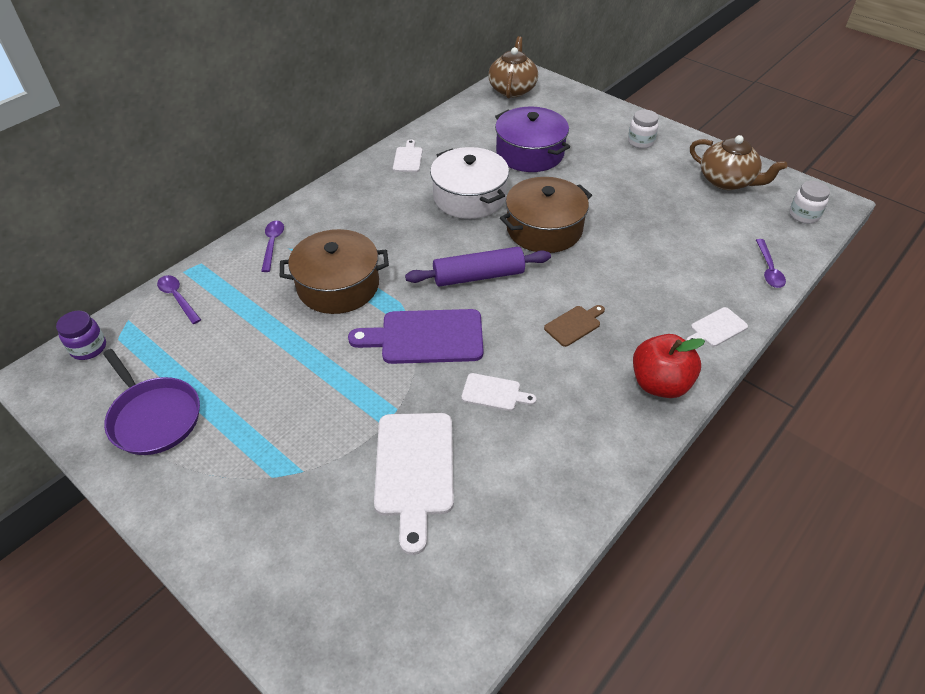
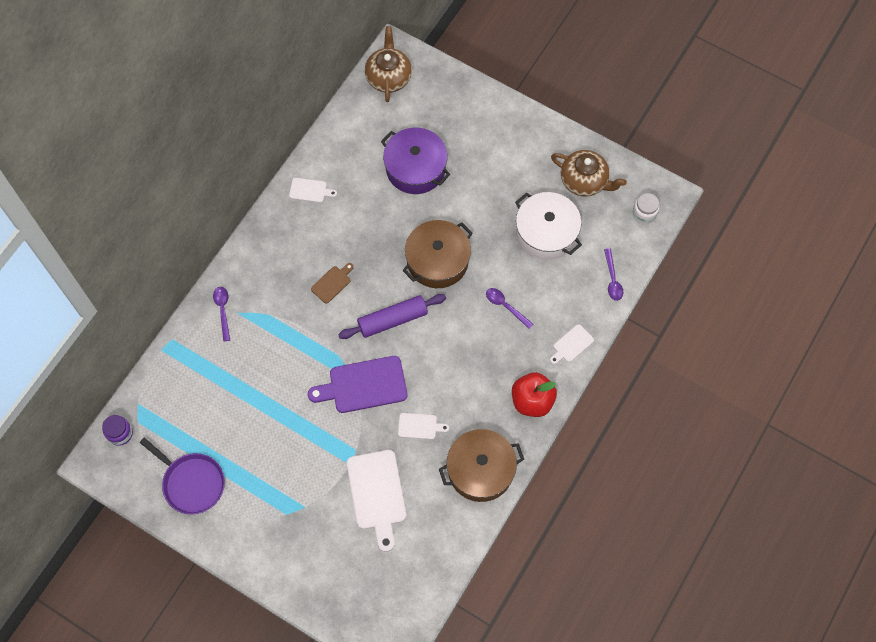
camera: 10 degrees left, 20 degrees up
(178, 298) = (167, 377): purple spoon -> purple spoon (505, 306)
(338, 286) = (287, 346): brown pot -> brown pot (480, 470)
(408, 158) = (310, 190): white cutting board -> white cutting board turned 105 degrees clockwise
(469, 197) = (371, 232): white pot -> white pot (546, 233)
(574, 325) = (469, 357): brown cutting board -> brown cutting board (332, 283)
(640, 142) = (511, 139): white jar -> none

